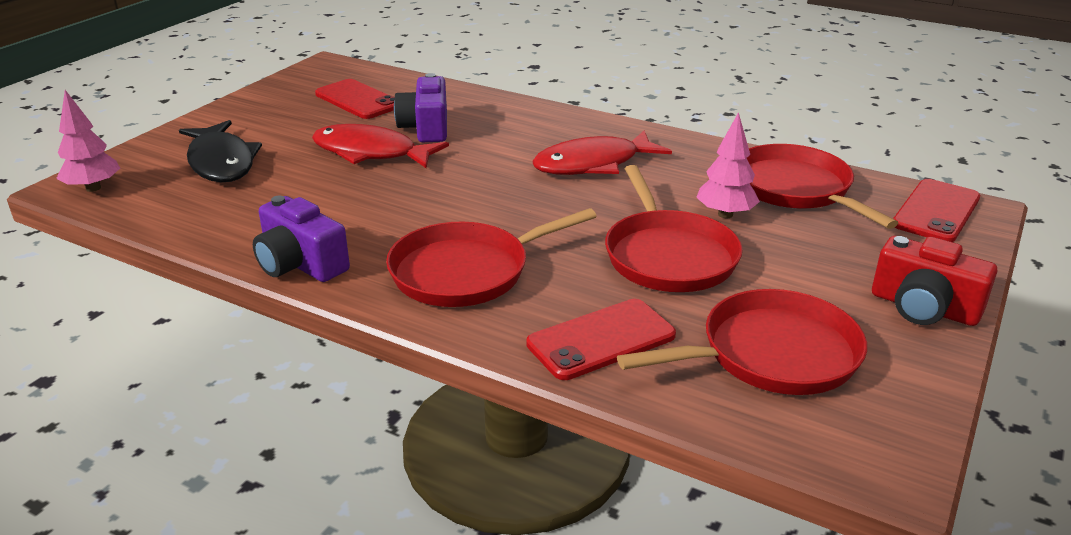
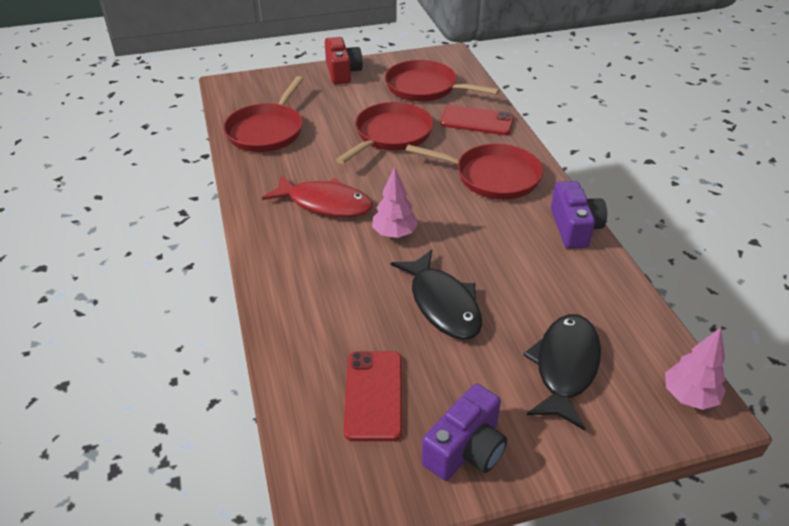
camera: 135 degrees left, 10 degrees up
(371, 153) = (442, 304): red fish -> black fish
(426, 128) = (370, 309): purple camera -> purple camera (466, 449)
(725, 214) = (326, 138): pink tree -> pink tree (394, 234)
(936, 211) = (242, 91): red phone -> none

